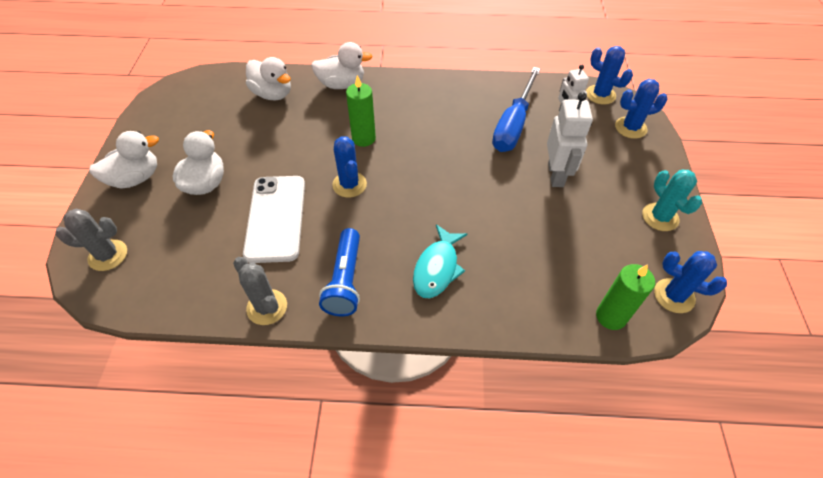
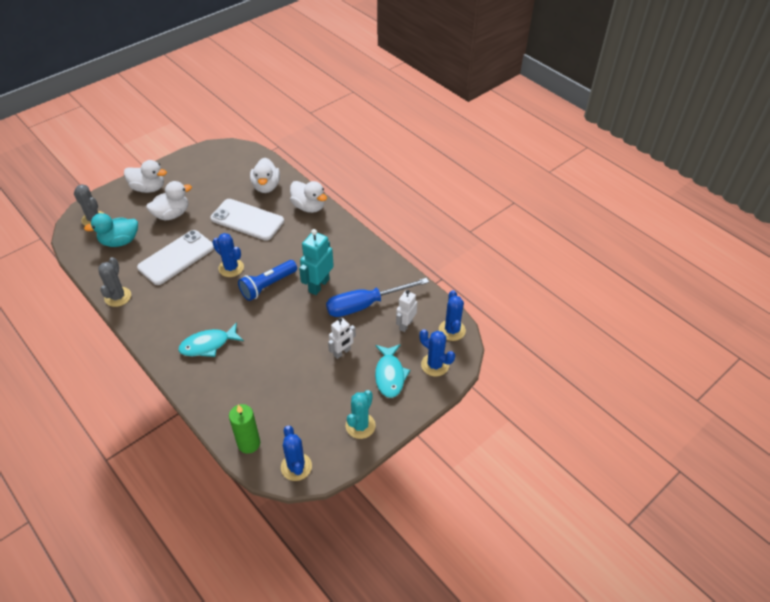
camera: 45 degrees right, 5 degrees down
(181, 252) = (120, 241): none -> turquoise duck
(299, 133) = (247, 220): none -> white phone
(345, 280) = (162, 314): blue flashlight -> blue flashlight (267, 285)
(349, 184) = (231, 268): blue cactus -> blue cactus turned 75 degrees counterclockwise
(363, 138) = (274, 248): green candle -> none
(452, 139) = (318, 285): none -> turquoise robot
(556, 175) = (342, 352): white robot -> white robot, size x0.65
(616, 161) = (390, 375): none -> turquoise fish

